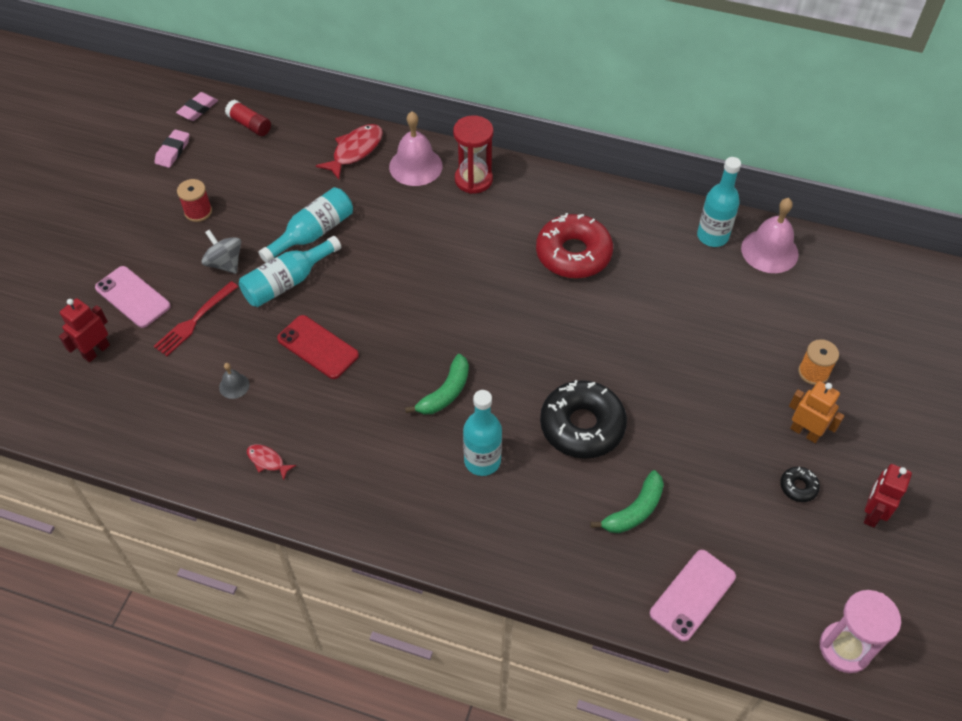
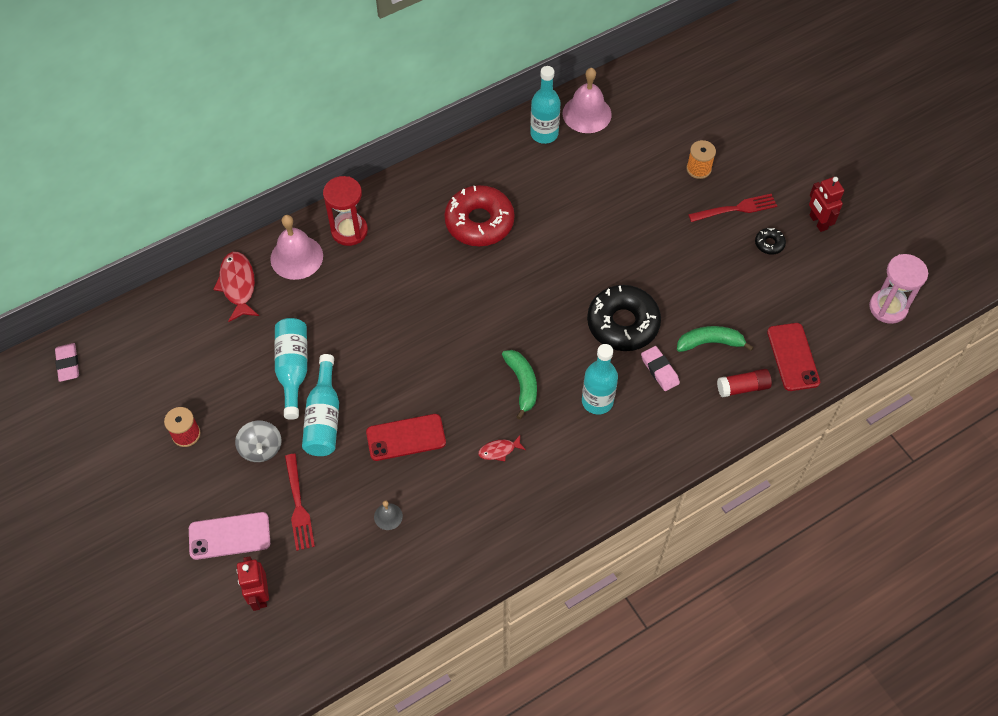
camera: 50 degrees left, 5 degrees up
(173, 151) = (97, 412): pink eraser -> pink eraser (659, 370)
(225, 263) = (261, 448): grey spinning top -> grey spinning top turned 105 degrees counterclockwise
(250, 125) = (129, 338): red glue stick -> red glue stick (743, 387)
(267, 461) = (476, 536): red fish -> red fish (499, 450)
(634, 510) = (710, 343): green banana -> green banana turned 90 degrees counterclockwise
(692, 595) = (793, 357): pink phone -> red phone
(805, 432) = (736, 209): orange robot -> red fork

